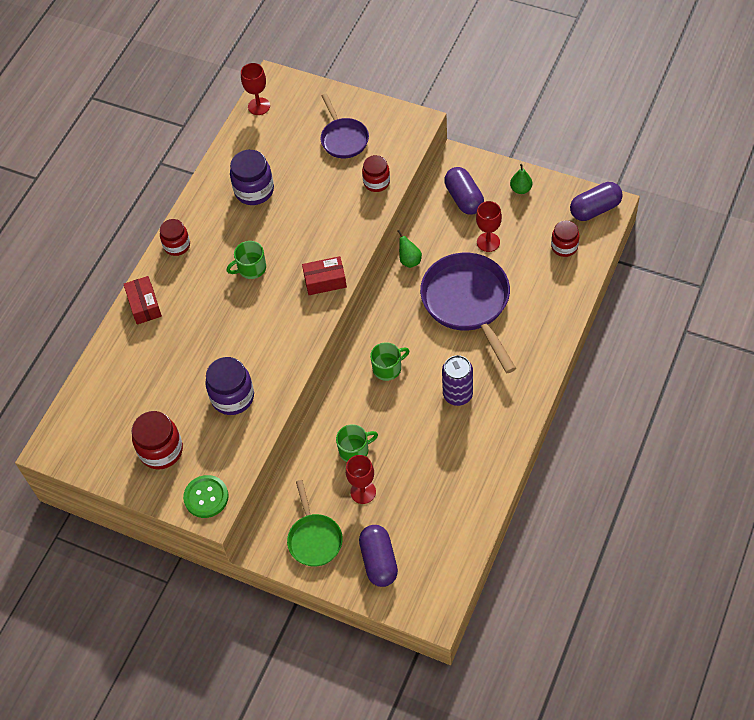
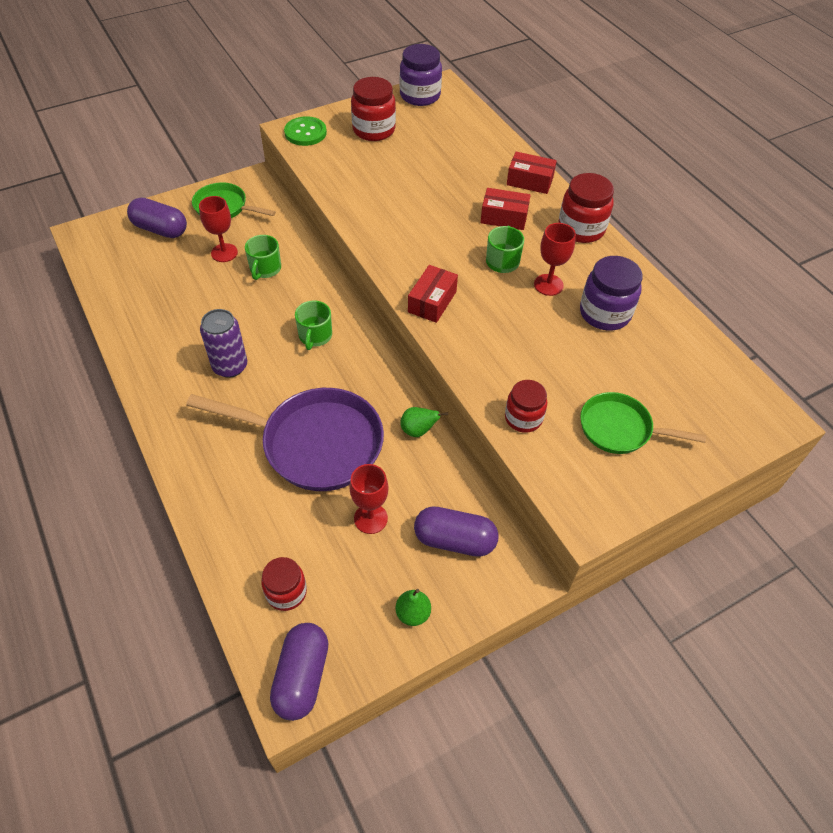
camera: 120 degrees right, 5 degrees down
(177, 245) = (581, 229): red jar -> red jar, size x1.51
(202, 295) = (504, 217): none -> red box
(232, 397) = (375, 185): purple jar -> purple jar (420, 96)
(259, 106) = (738, 383): red goblet -> red goblet (548, 285)
(343, 139) = (620, 429): purple pan -> green pan

